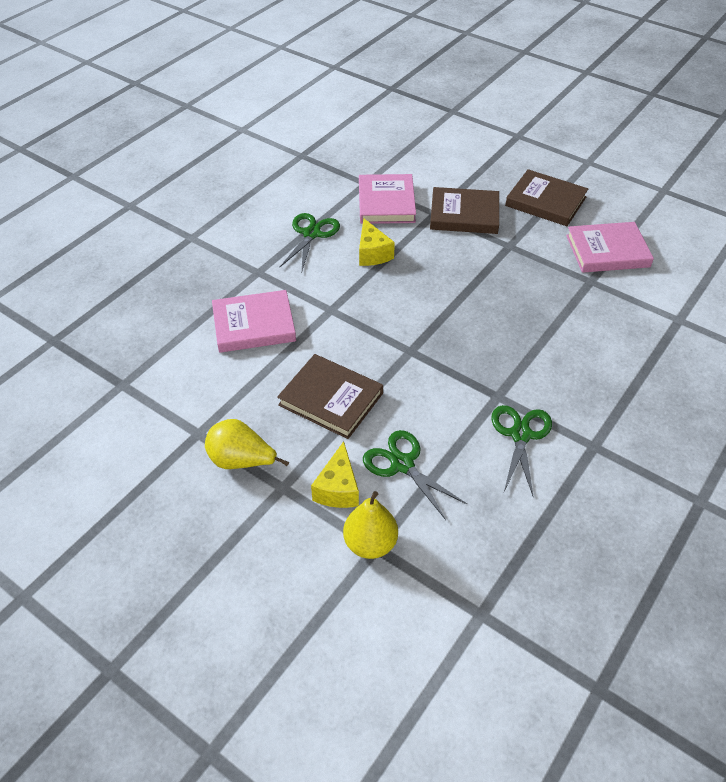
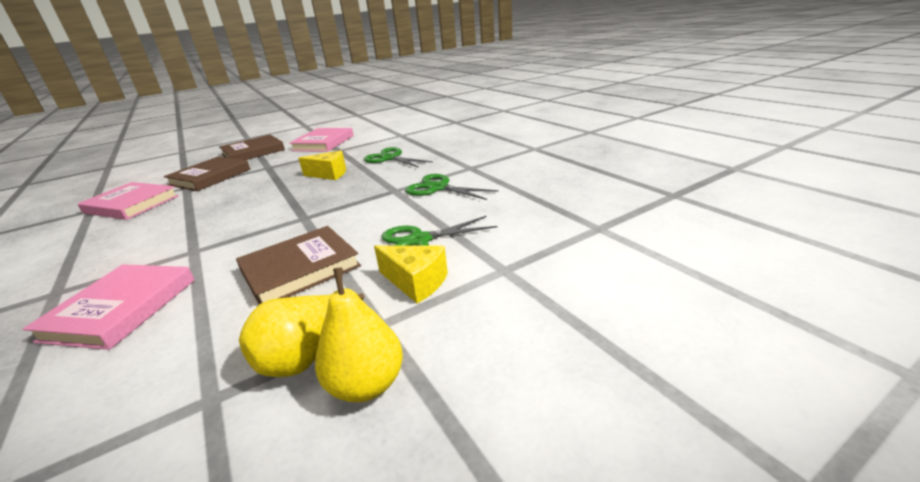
camera: 65 degrees left, 20 degrees down
(311, 234) = (81, 248): green scissors -> green scissors (390, 158)
(370, 544) = (498, 272): yellow pear -> yellow pear (367, 385)
(372, 253) = (171, 219): yellow cheese -> yellow cheese (329, 174)

